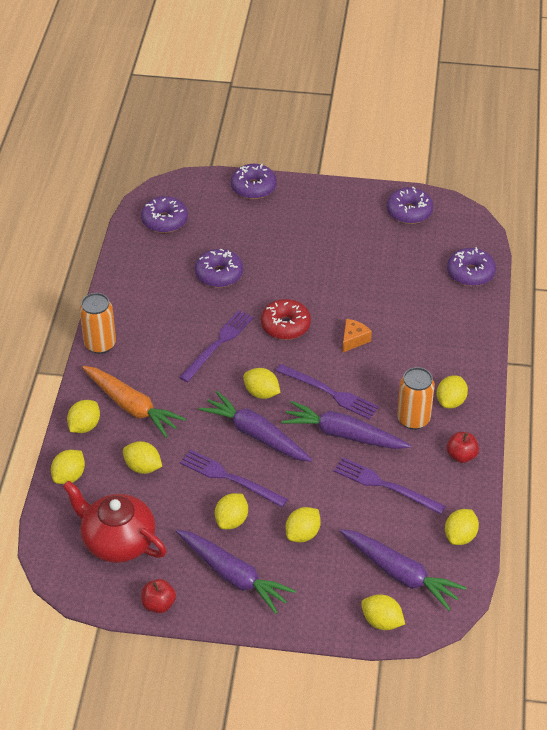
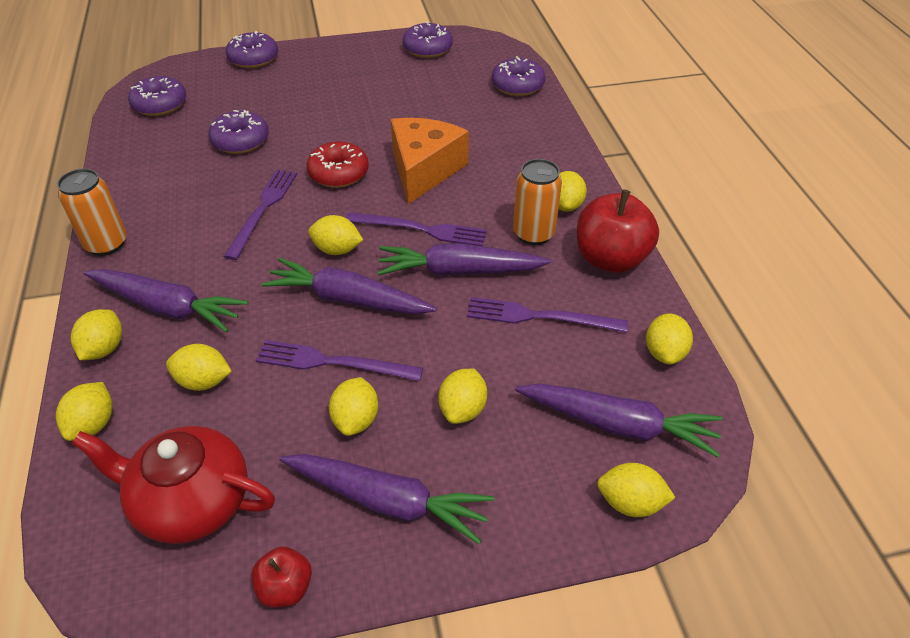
camera: 20 degrees left, 0 degrees up
(132, 407) = (168, 307): orange carrot -> purple carrot
(353, 340) = (424, 170): orange cheese -> orange cheese, size x2.18
(461, 456) = (610, 259): red apple -> red apple, size x1.94

